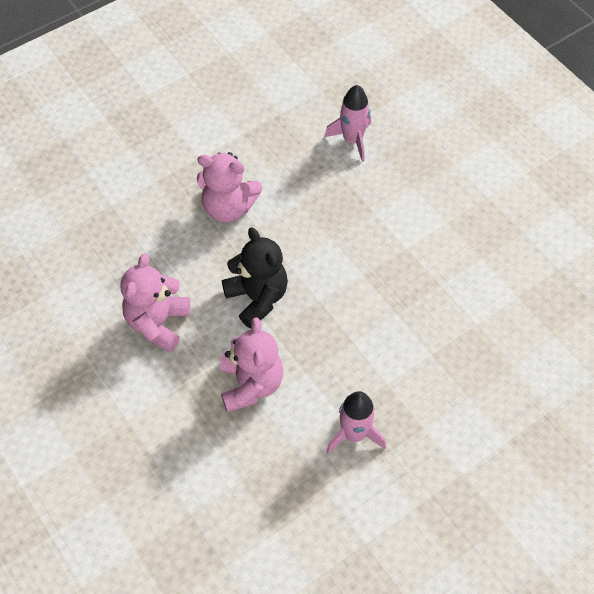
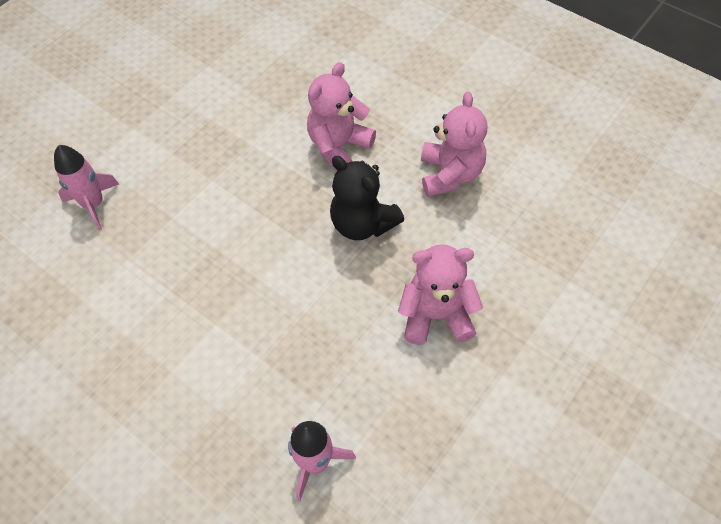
camera: 165 degrees right, 0 degrees up
(251, 384) = (339, 146): pink teddy bear -> pink teddy bear turned 60 degrees clockwise
(354, 434) = (233, 132): pink rocket -> pink rocket (94, 204)

